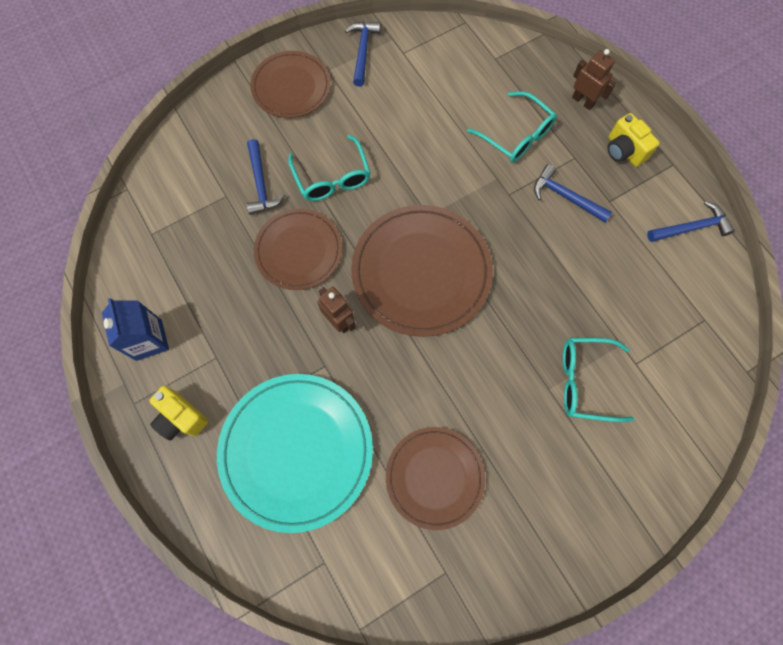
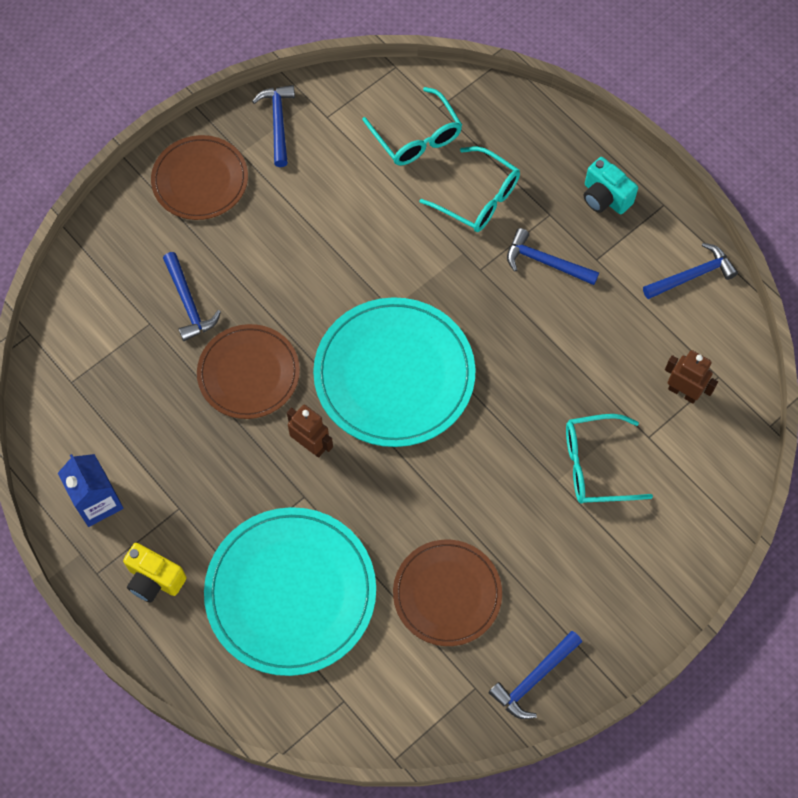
camera: 10 degrees left, 5 degrees down
(332, 178) = (271, 282): turquoise glasses -> turquoise glasses (416, 137)
(421, 272) = (394, 375): brown plate -> turquoise plate
(501, 574) = (534, 679): none -> blue hammer
(583, 101) = (550, 145): brown robot -> brown robot (683, 392)
(623, 151) = (605, 198): yellow camera -> turquoise camera

